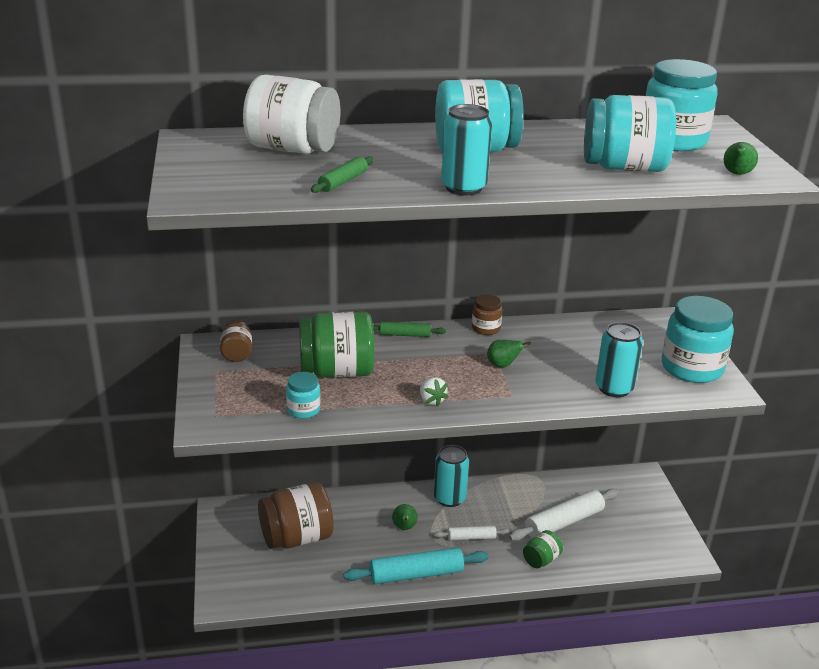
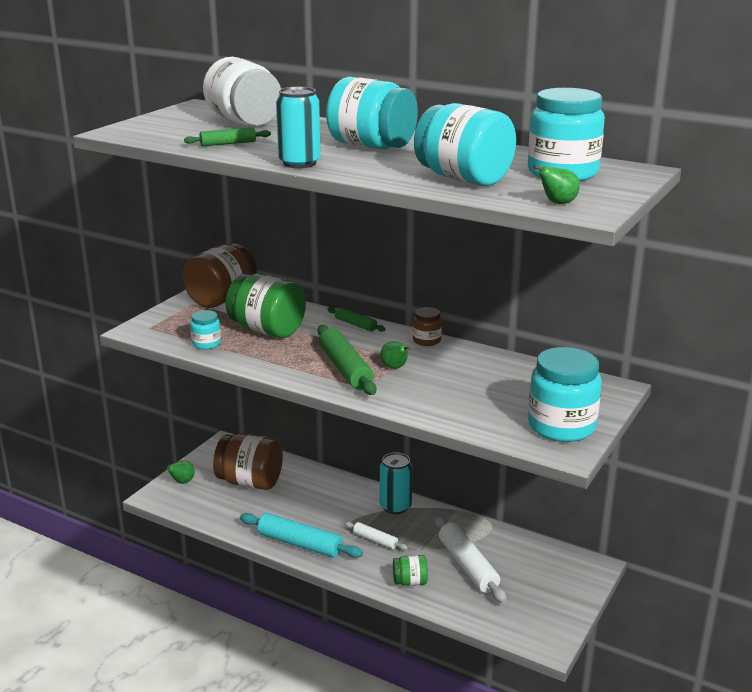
camera: 40 degrees right, 5 degrees down
(237, 354) = (221, 299): brown jar -> brown jar, size x2.02
(404, 528) = (333, 510): green pear -> green pear (182, 482)
(431, 400) = (301, 369): white strawberry -> none
(466, 384) = (345, 369): none -> green rolling pin
(564, 522) = (467, 566): white rolling pin -> white rolling pin turned 60 degrees clockwise
(614, 388) = (460, 414): turquoise can -> none

